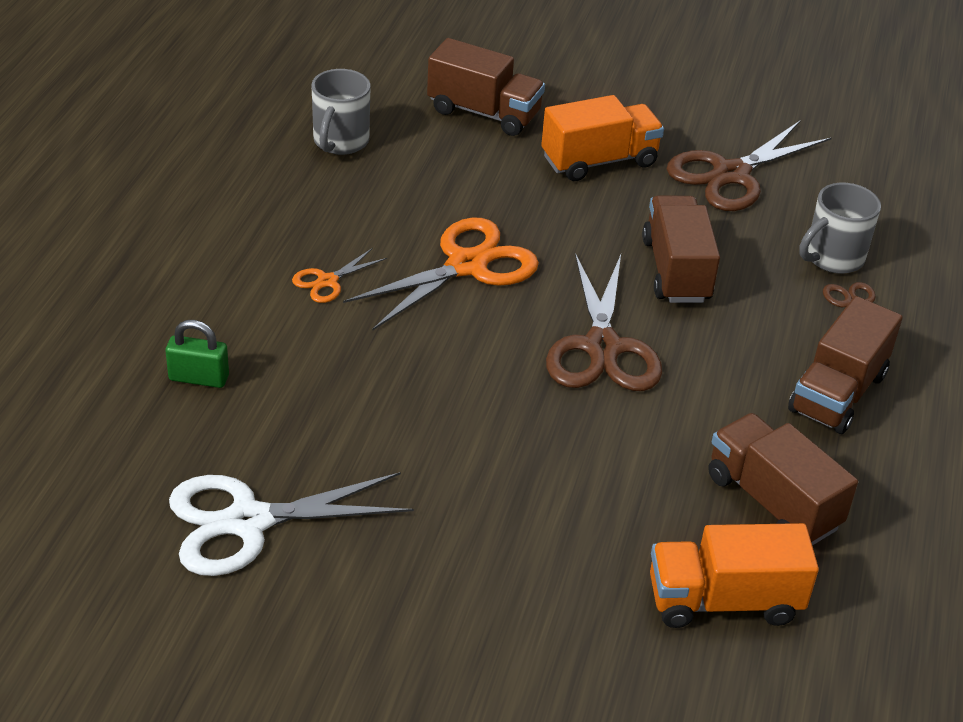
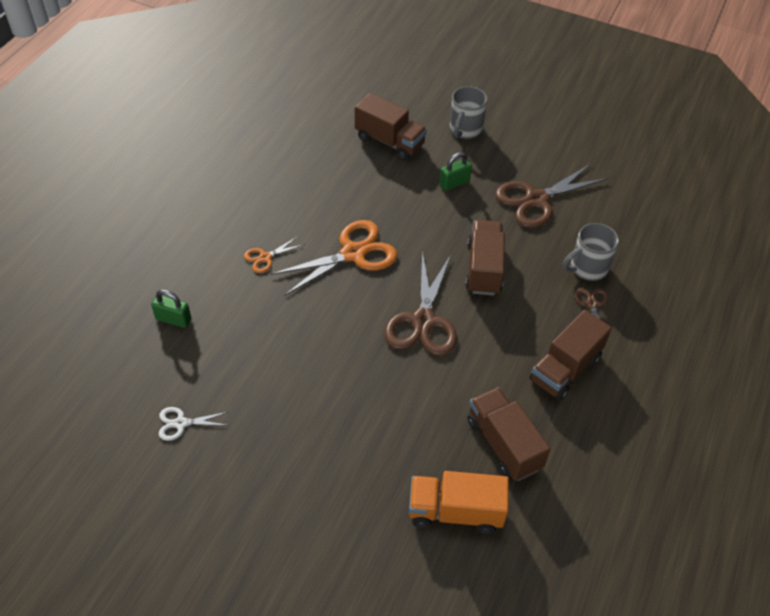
camera: 10 degrees right, 10 degrees up
(249, 522) = (181, 423): white scissors -> white scissors, size x0.49
(340, 142) = (295, 157): grey mug -> grey mug (465, 130)
(599, 161) = (454, 183): orange truck -> green padlock

